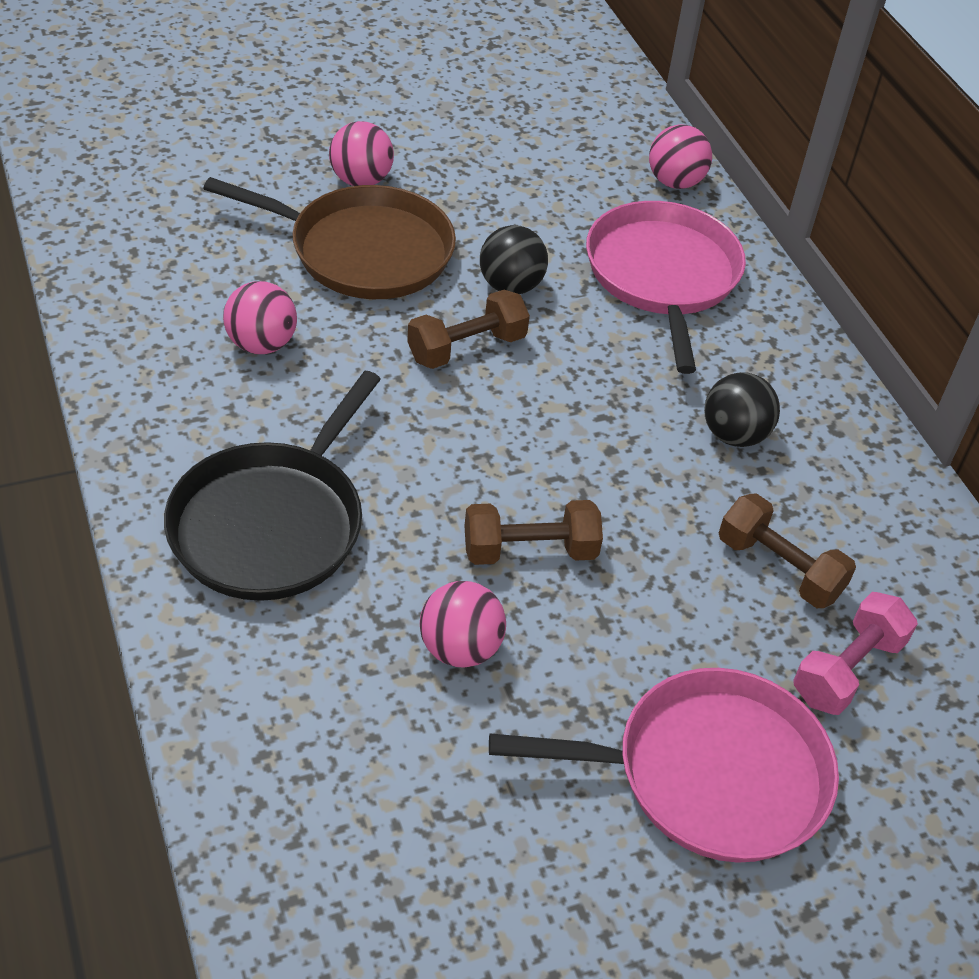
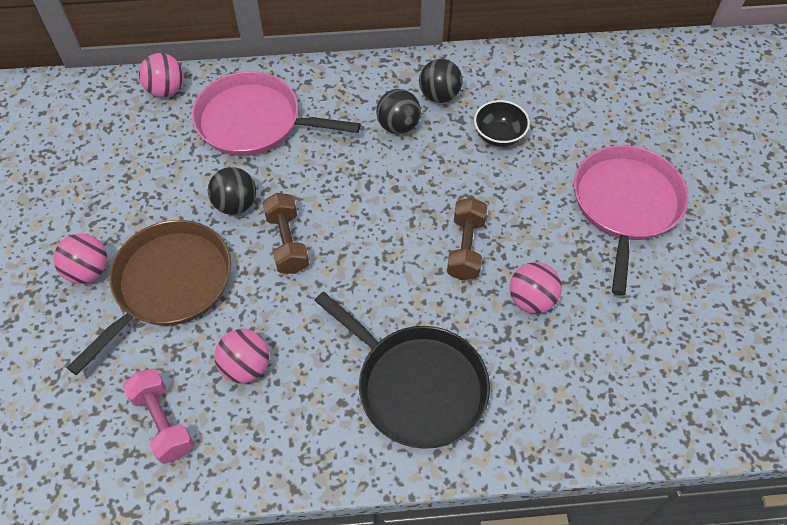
camera: 70 degrees left, 10 degrees up
(779, 568) = (499, 136): brown dumbbell -> black bowl
(825, 477) = (439, 96): none -> black ball
(847, 669) = (569, 128): pink dumbbell -> pink dumbbell (163, 422)

